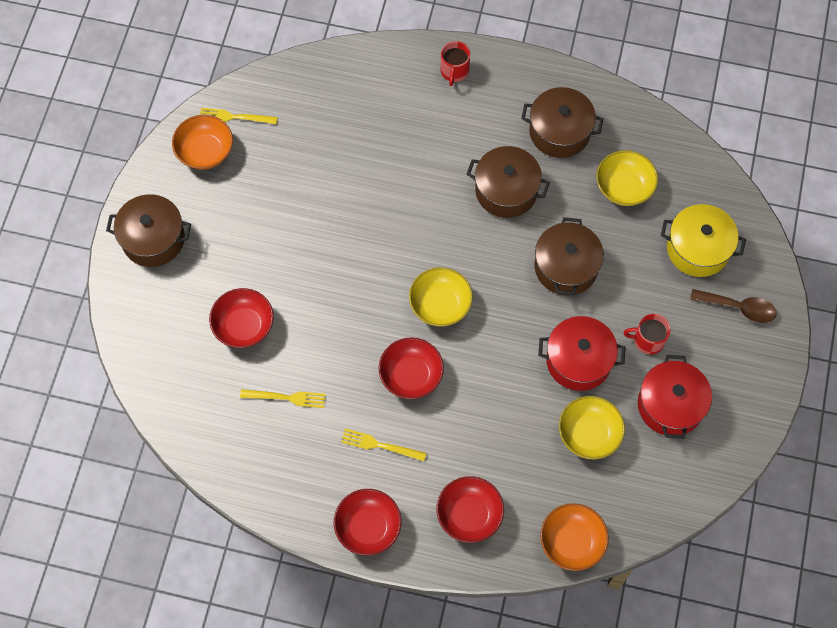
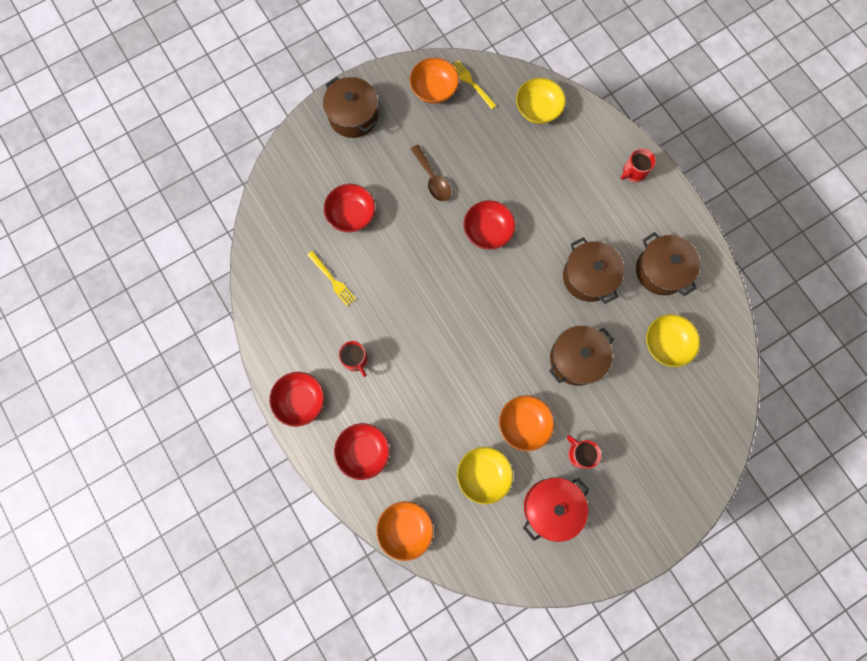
camera: 45 degrees right, 10 degrees up
(380, 445) = (355, 359): yellow fork -> red mug
(411, 375) = (415, 335): red bowl -> red bowl (487, 231)
(440, 305) = (476, 309): yellow bowl -> yellow bowl (538, 109)
(578, 360) = (523, 424): red pot -> orange bowl
(697, 249) = (673, 427): yellow pot -> none
(739, 308) = (660, 490): brown spoon -> brown spoon (432, 179)

